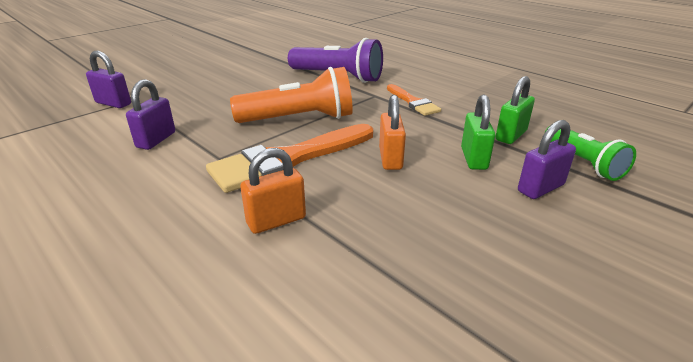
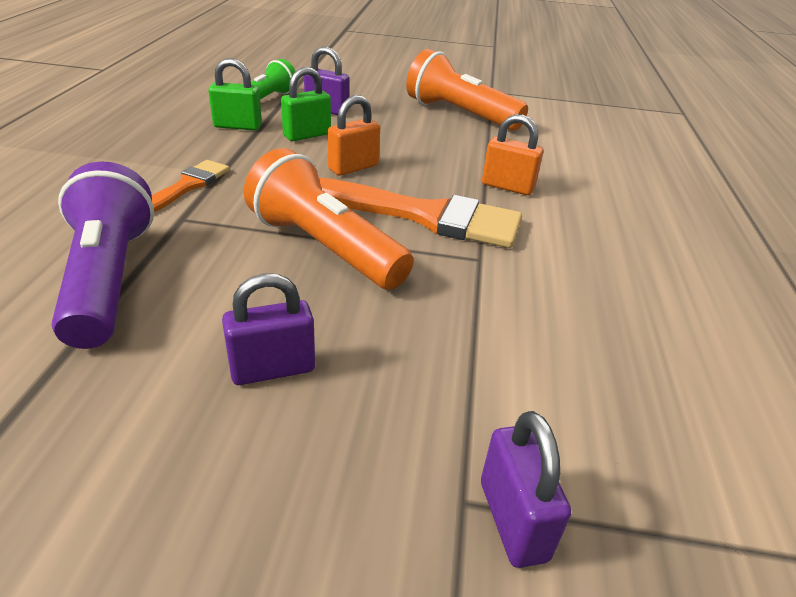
camera: 130 degrees left, 5 degrees up
(156, 140) = (519, 335): purple padlock -> purple padlock (272, 369)
(490, 294) = (459, 114): none -> orange flashlight

